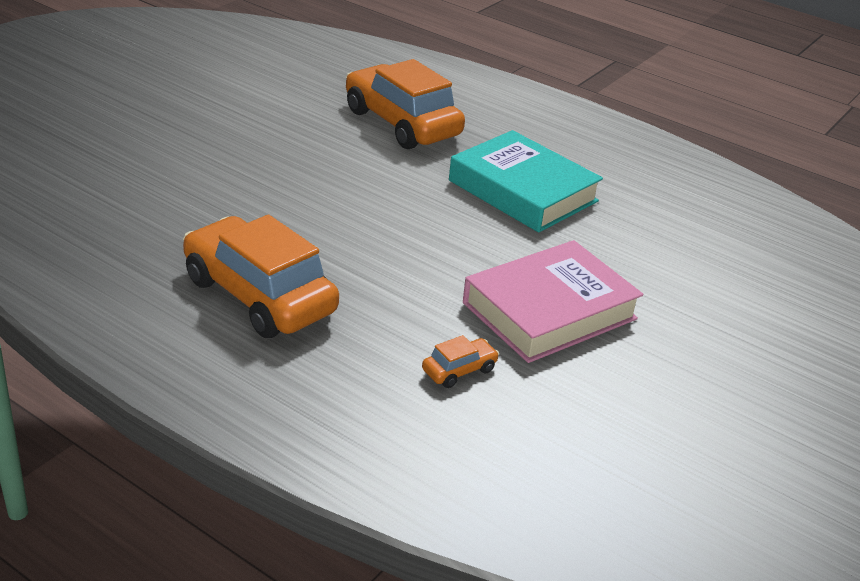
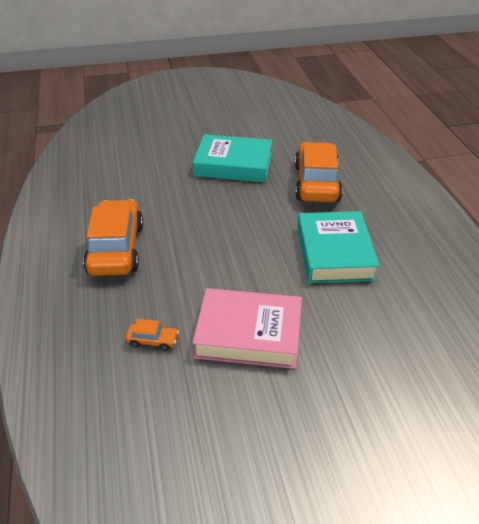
camera: 45 degrees right, 5 degrees up
(268, 136) = (233, 164): none -> turquoise book

